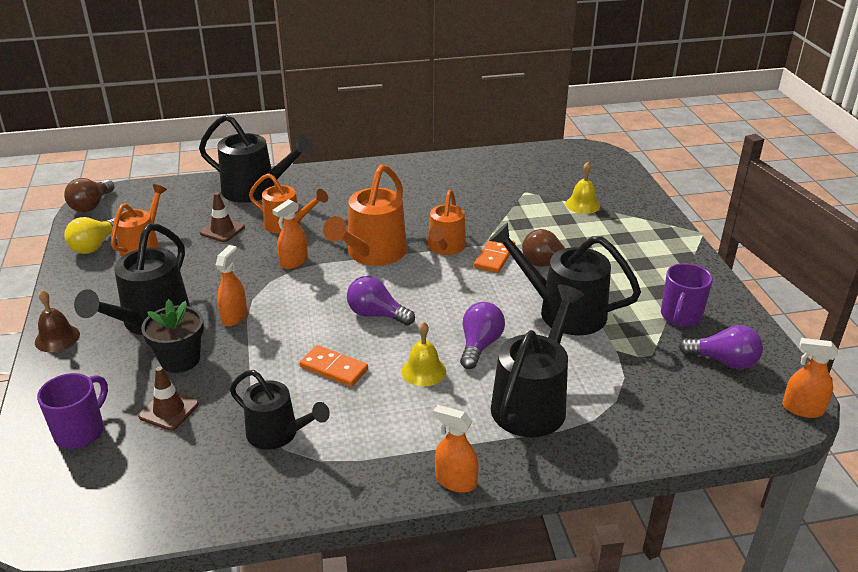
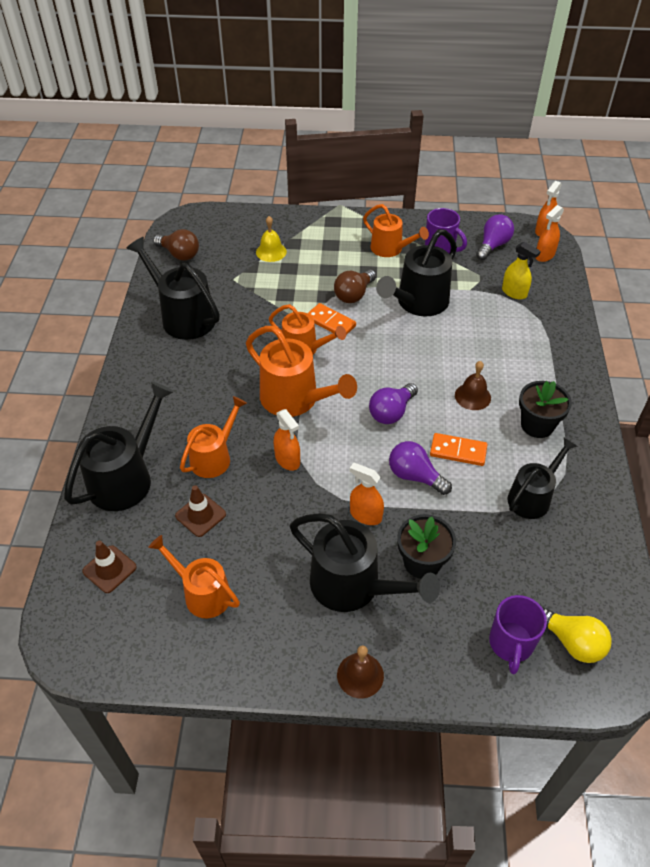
camera: 75 degrees left, 15 degrees up
(81, 431) = (511, 644): purple mug -> purple mug turned 120 degrees counterclockwise
(91, 205) = (77, 653): brown light bulb -> brown light bulb (179, 254)
(95, 246) = (182, 645): yellow light bulb -> yellow light bulb (571, 642)
(169, 410) = (492, 573): brown traffic cone -> brown traffic cone (109, 569)
(334, 368) = (458, 451): orange domino -> orange domino turned 60 degrees clockwise
(395, 429) = (537, 425): none -> black flower pot
(423, 371) = (472, 396): yellow bell -> brown bell
(455, 481) = (592, 402): orange spray bottle -> orange spray bottle (544, 255)
(479, 345) = (448, 358): purple light bulb -> purple light bulb (415, 476)
(533, 401) = (518, 345): black watering can -> black watering can (183, 316)
(636, 390) = (514, 293): none -> yellow spray bottle
(648, 279) = (390, 249): none -> orange watering can

